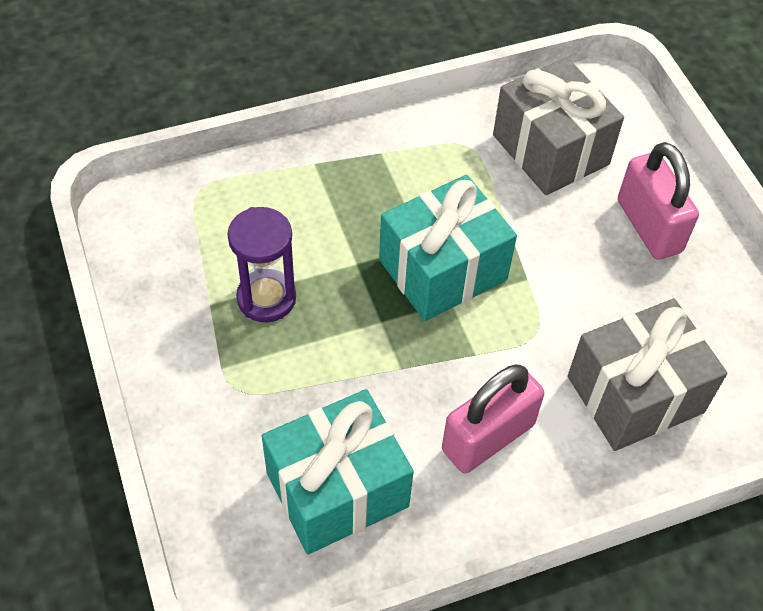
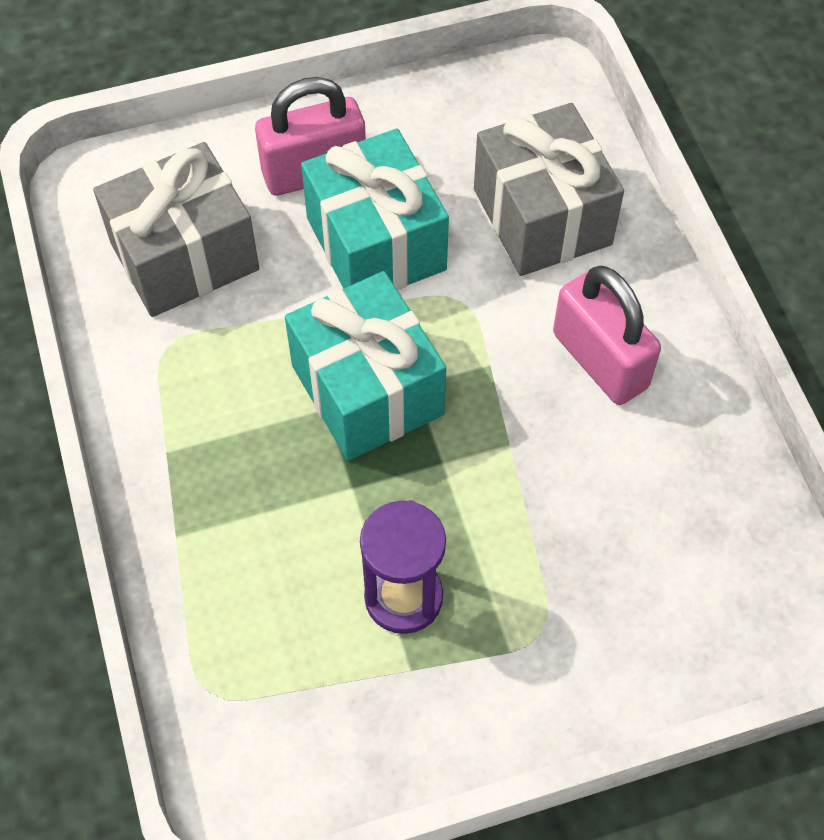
camera: 85 degrees left, 5 degrees up
(337, 489) = (673, 517): turquoise gift -> turquoise gift (376, 244)

